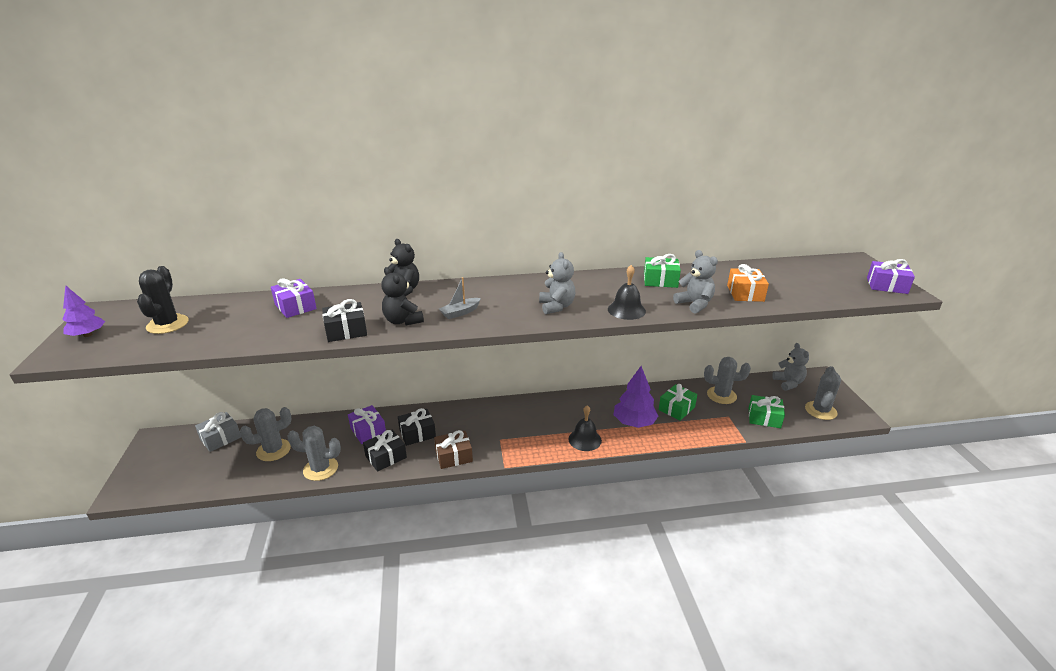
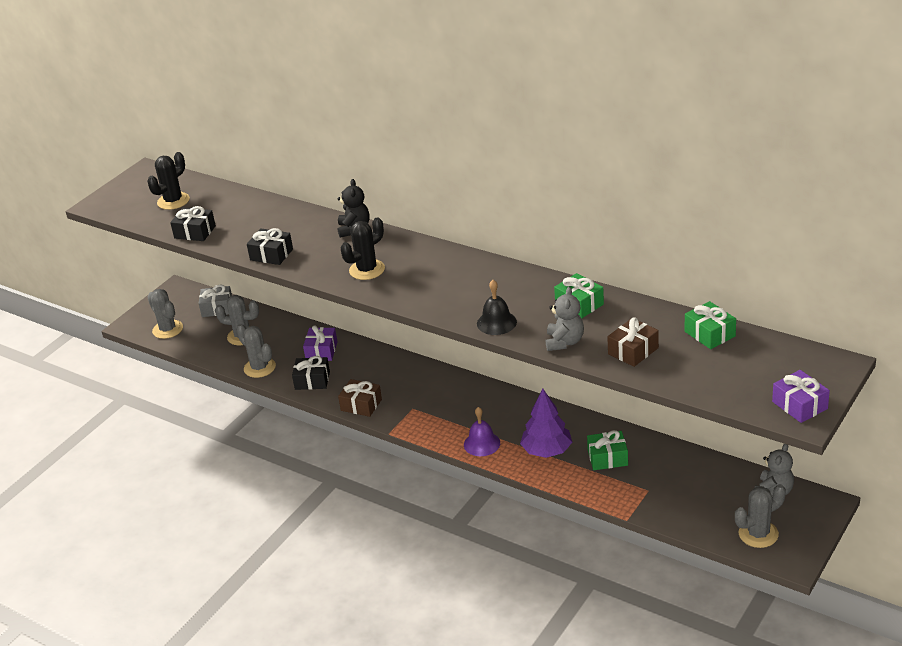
camera: 45 degrees right, 5 degrees up
(87, 335) = (124, 192): purple tree -> none
(295, 307) = (264, 216): purple gift -> none
(403, 321) = (318, 261): black teddy bear -> none
(417, 433) = (355, 371): black gift -> black gift (195, 232)
(460, 312) = (367, 270): grey boat -> black cactus
(556, 306) = (446, 295): grey teddy bear -> none
(584, 439) = (482, 444): black bell -> purple bell
(721, 395) = (675, 468): grey cactus -> grey cactus (168, 329)
(745, 293) = (633, 351): orange gift -> brown gift
(764, 418) = (683, 510): green gift -> green gift (709, 334)

